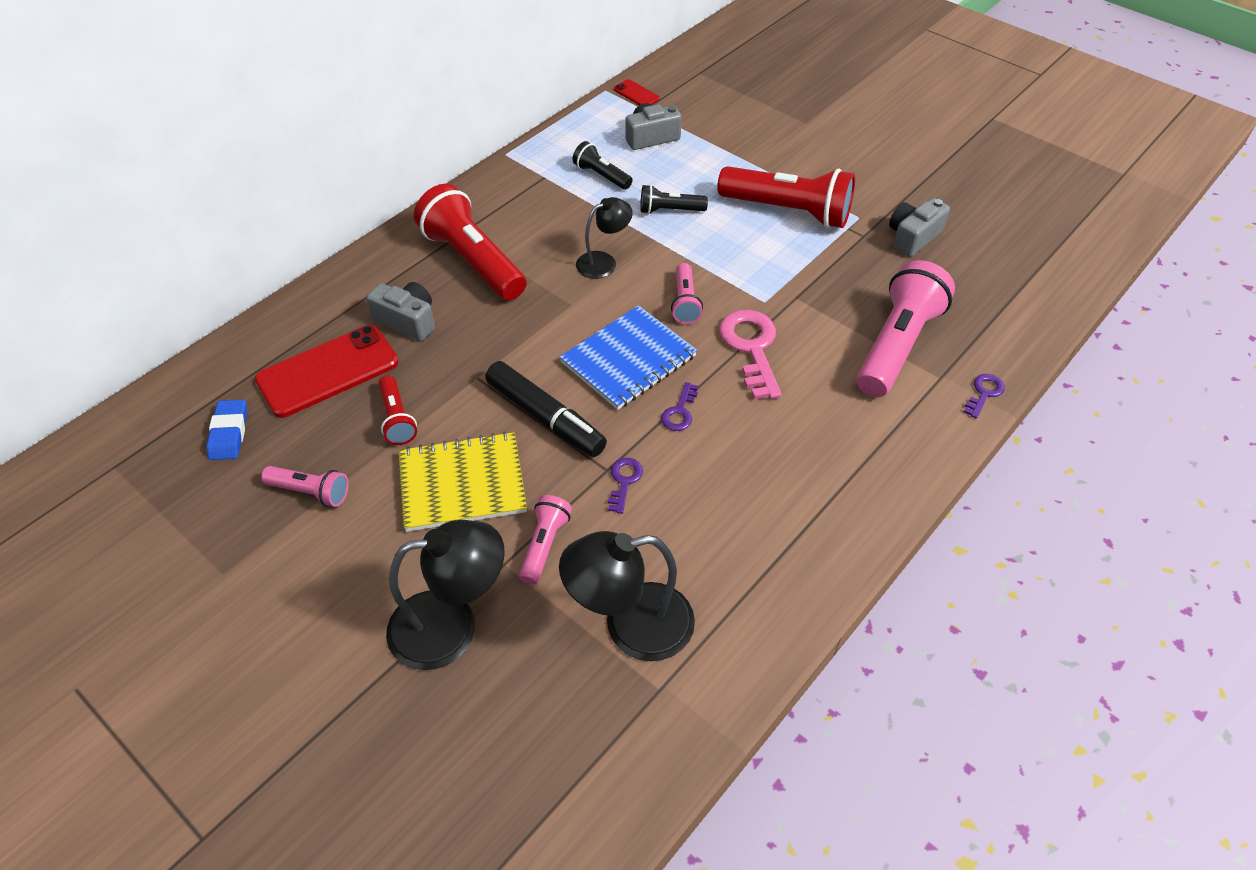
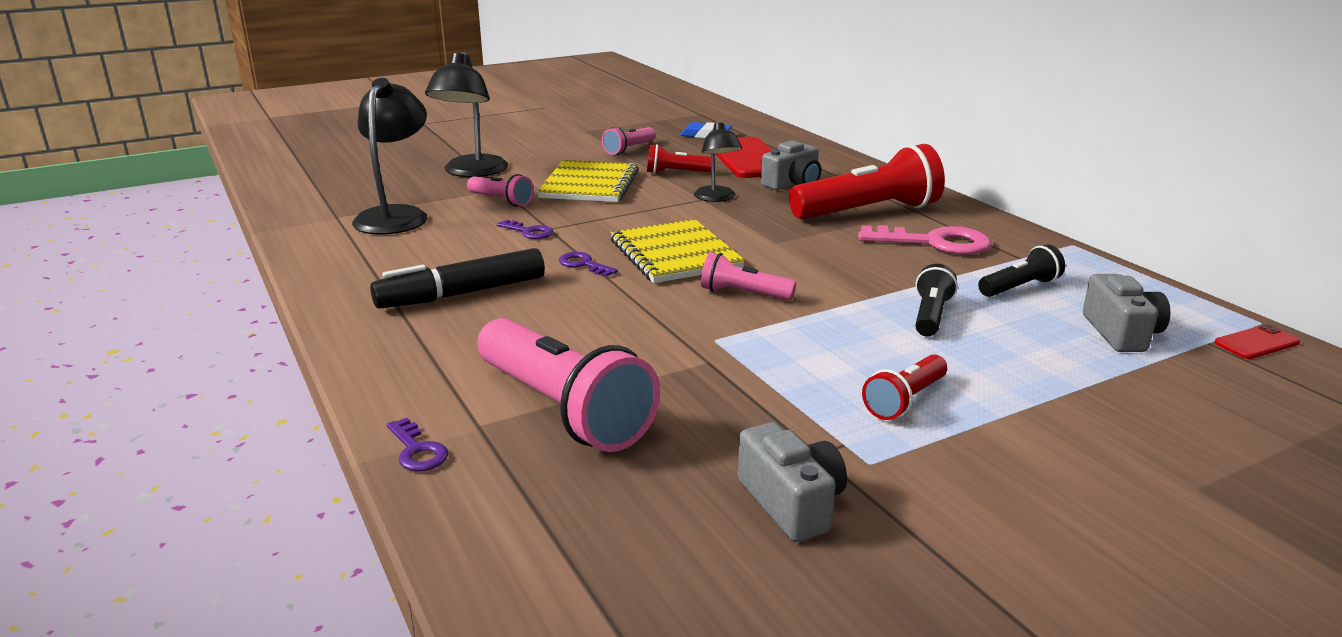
camera: 110 degrees right, 25 degrees down
(545, 418) = (630, 215): black marker -> black marker (461, 294)
(603, 262) = (839, 265): black lamp -> black lamp (716, 198)
(628, 359) = (675, 254): blue notebook -> yellow notebook
(751, 348) = (640, 315): pink key -> pink key (934, 243)
(788, 211) = (905, 401): red flashlight -> red flashlight, size x0.51

